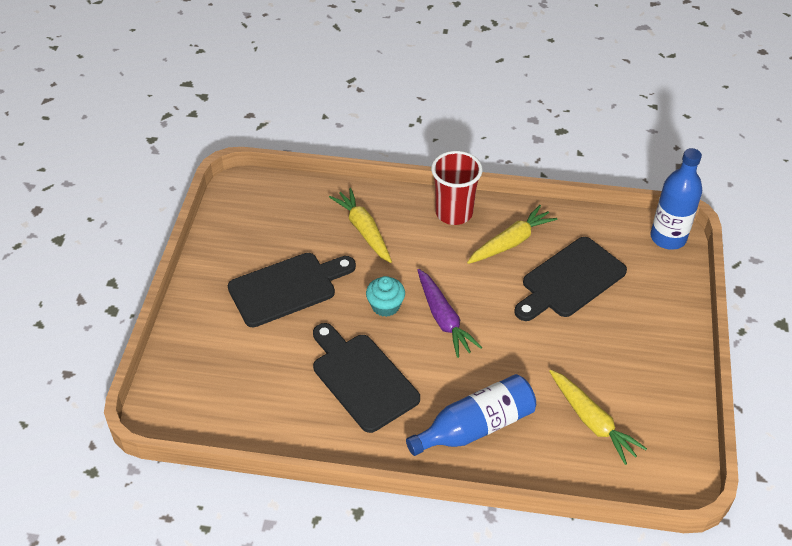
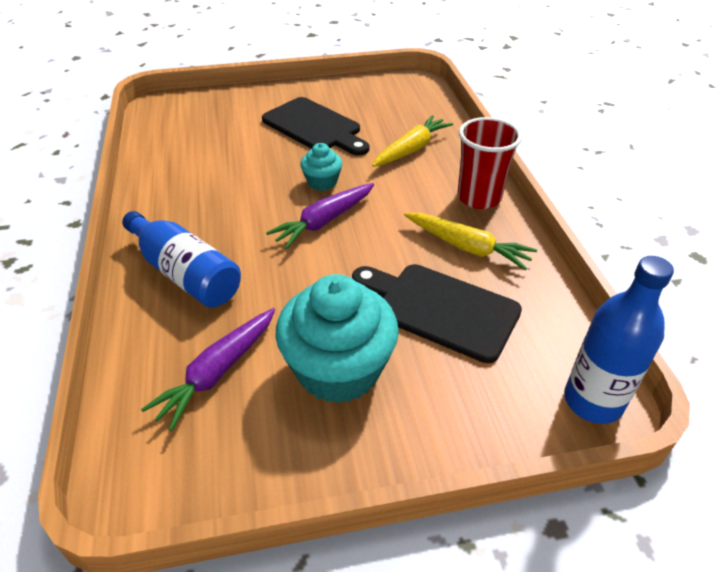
camera: 70 degrees right, 5 degrees down
(362, 379) = (225, 188): black cutting board -> none
(592, 421) = (217, 372): yellow carrot -> purple carrot
(609, 352) = (338, 369): none -> turquoise cupcake

